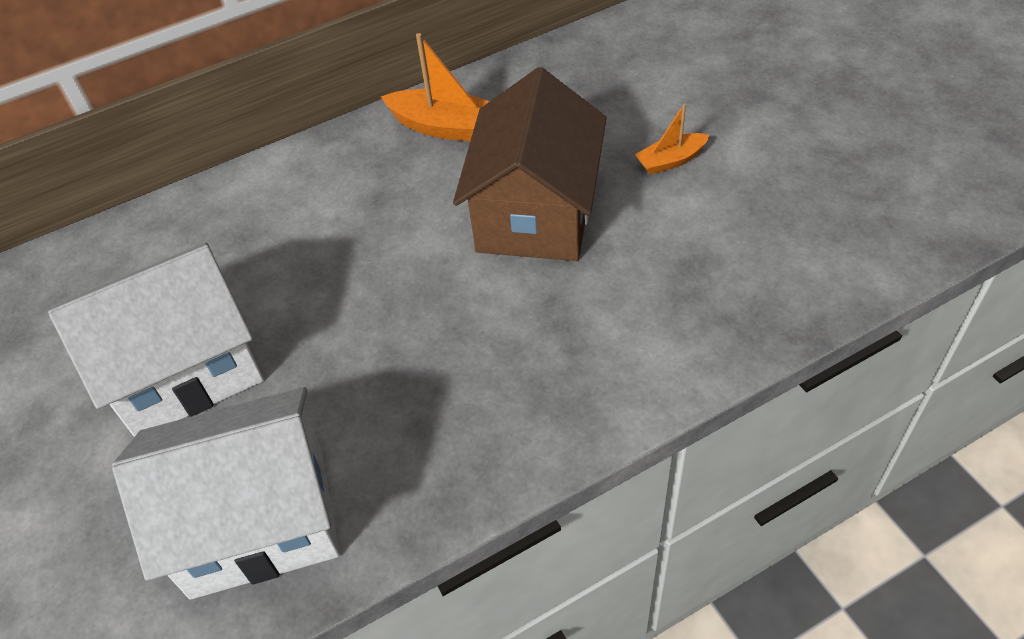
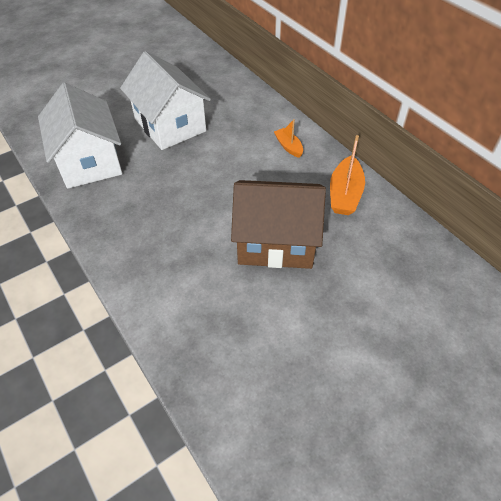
camera: 80 degrees right, 0 degrees up
(671, 160) = (333, 313): orange boat -> orange boat (288, 146)

